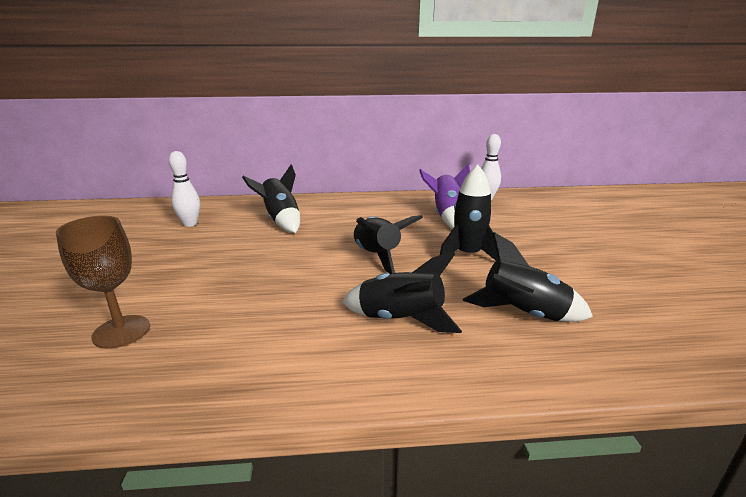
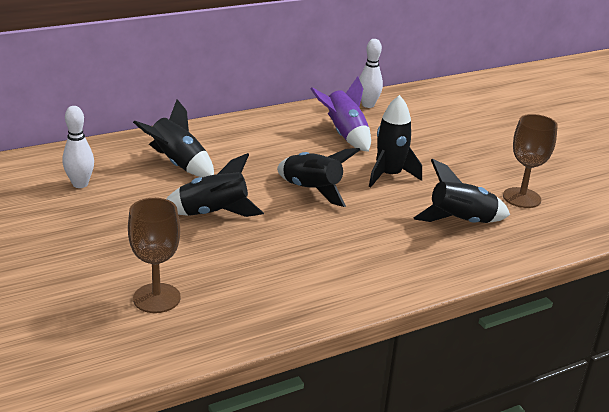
camera: 25 degrees left, 5 degrees up
(400, 320) = (375, 244): black rocket -> black rocket (213, 214)
(618, 300) = (521, 198): none -> brown goblet

